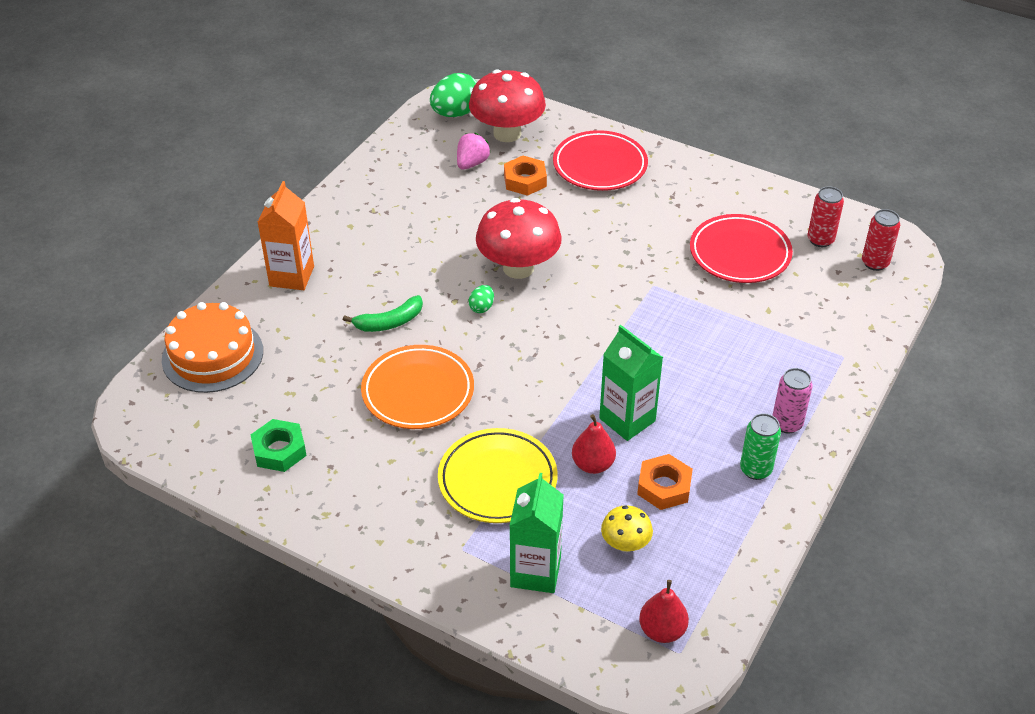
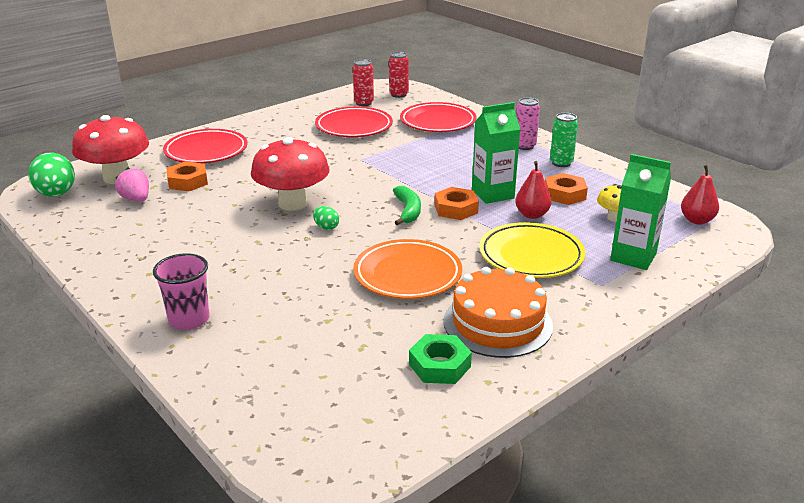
camera: 70 degrees left, 15 degrees down
(212, 355) = (266, 392): orange cake -> orange cake (497, 323)
(292, 276) = (189, 319): orange carton -> pink cup
(389, 322) = (307, 274): green banana -> green banana (408, 211)
(573, 396) = (456, 209): none -> orange nut
(808, 323) = (438, 122): none -> red plate

